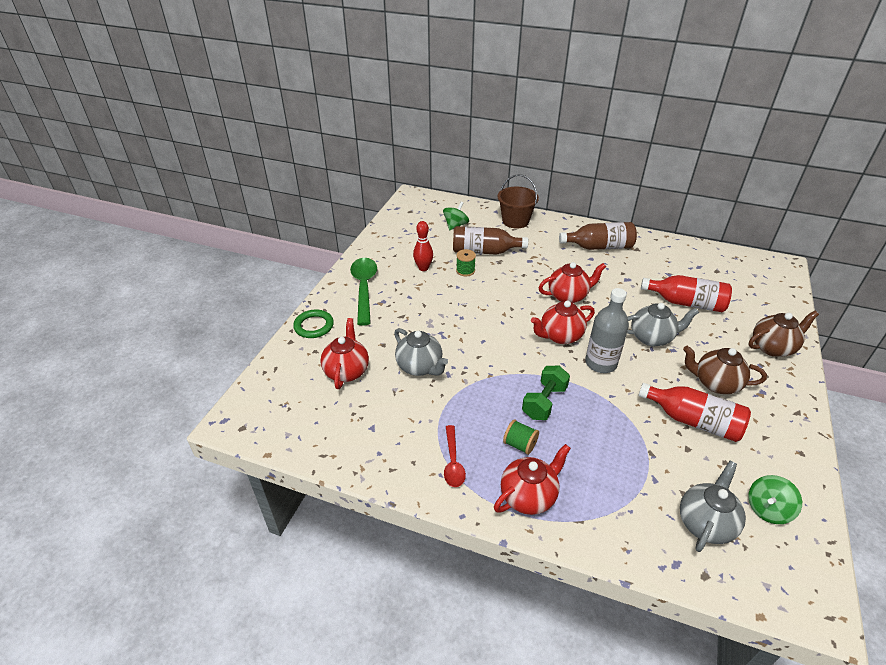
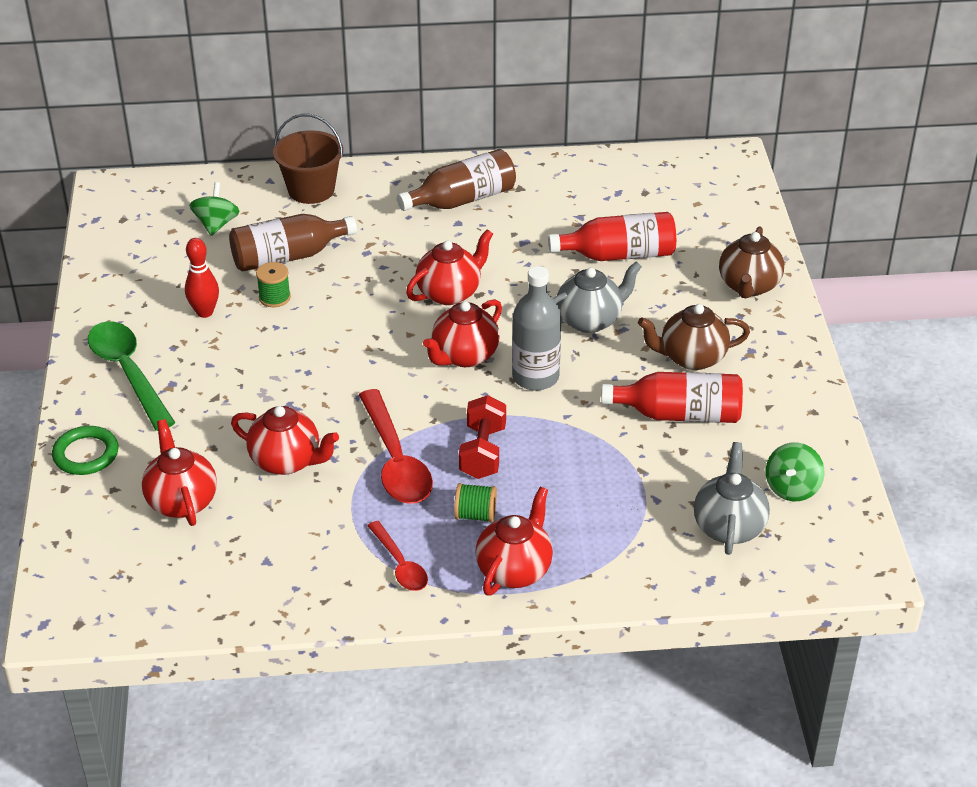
camera: 25 degrees left, 0 degrees up
(420, 367) = (287, 461): grey teapot -> red teapot
(485, 389) = (395, 461): none -> red spoon
(544, 402) = (482, 452): green dumbbell -> red dumbbell
(773, 347) = (748, 286): brown teapot -> brown teapot turned 150 degrees clockwise

